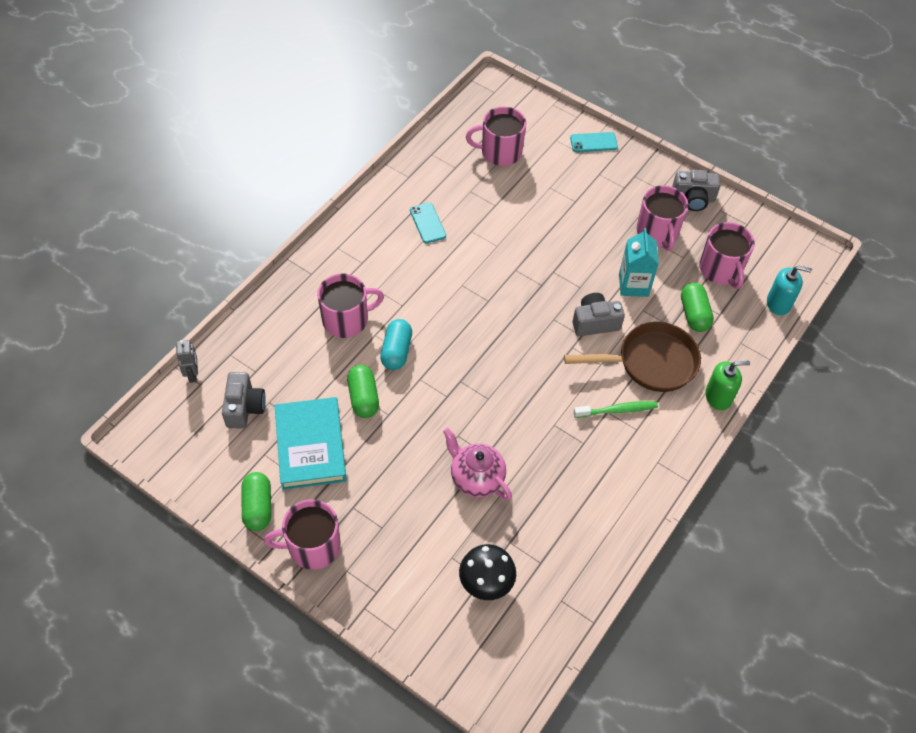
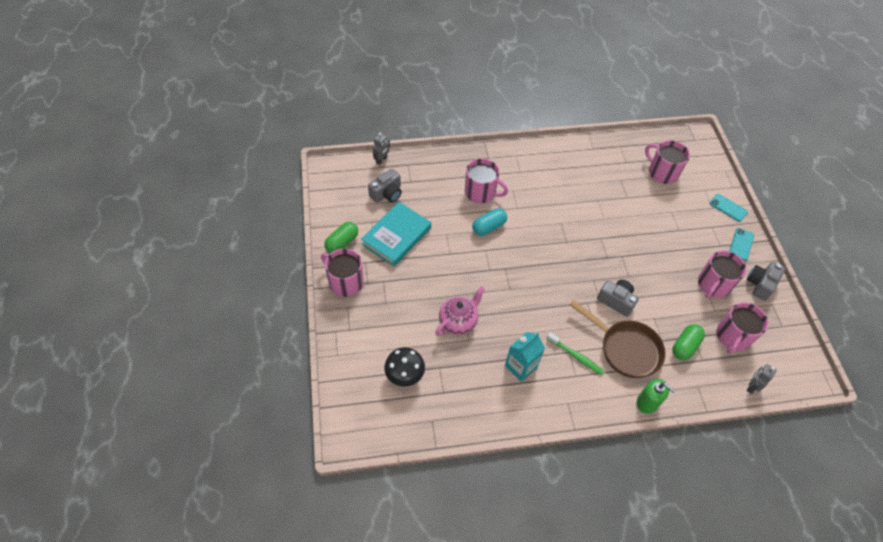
camera: 45 degrees right, 0 degrees up
(363, 398) = (447, 235): green capsule -> none
(427, 223) = (578, 178): turquoise phone -> turquoise phone (741, 244)
(476, 478) = (458, 321): pink teapot -> pink teapot turned 45 degrees clockwise
(633, 285) = (664, 300): turquoise carton -> turquoise carton (521, 366)
(693, 199) = (760, 284): grey camera -> grey camera turned 75 degrees clockwise
(779, 303) = (751, 386): turquoise soap dispenser -> grey robot

